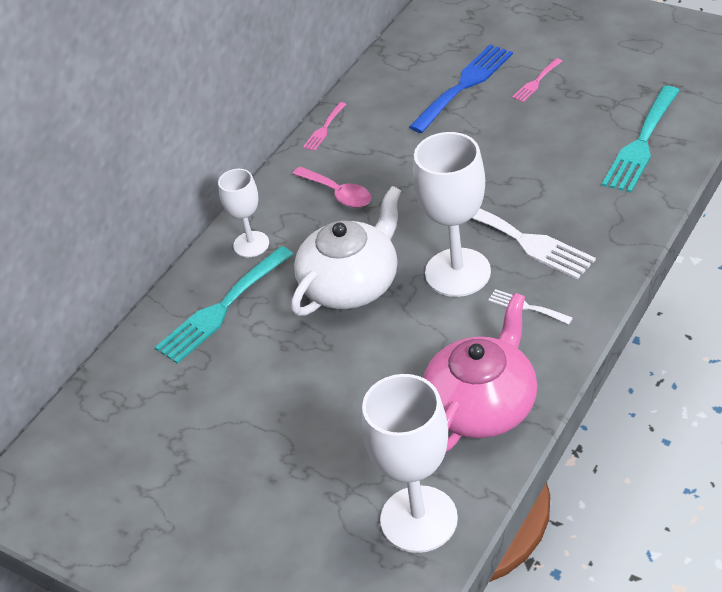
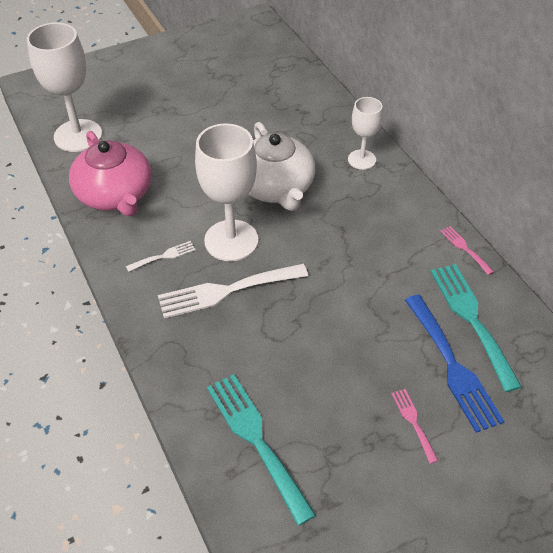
camera: 115 degrees right, 5 degrees up
(222, 309) = (313, 126): turquoise fork -> turquoise fork (471, 319)
(338, 193) = (375, 221): pink spoon -> none

